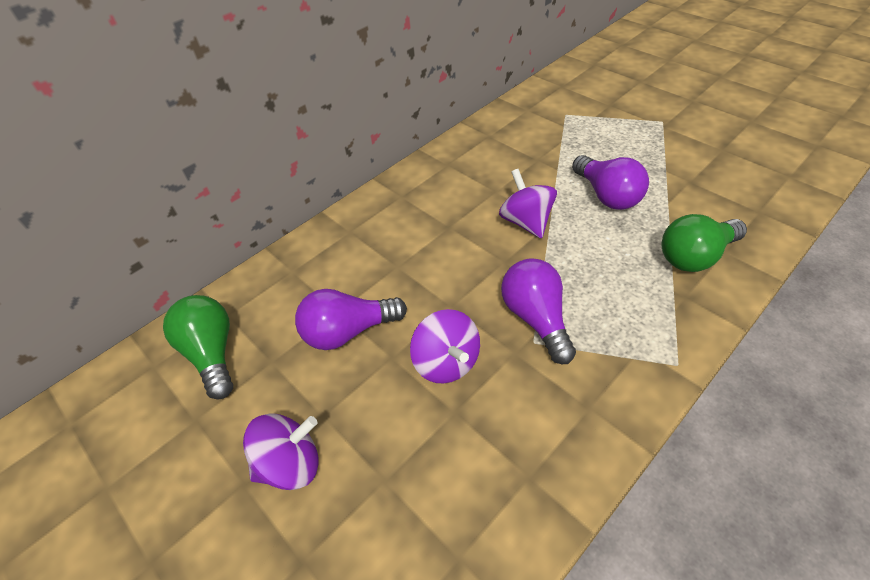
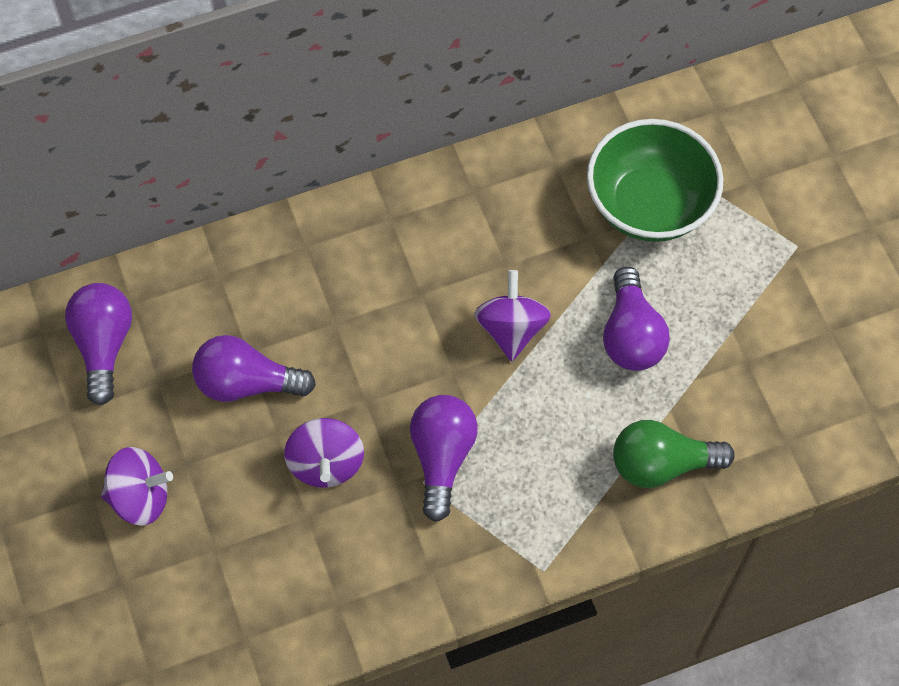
camera: 20 degrees right, 15 degrees up
(212, 353) = (104, 345): green light bulb -> purple light bulb
(561, 133) = (649, 205): none -> green bowl

